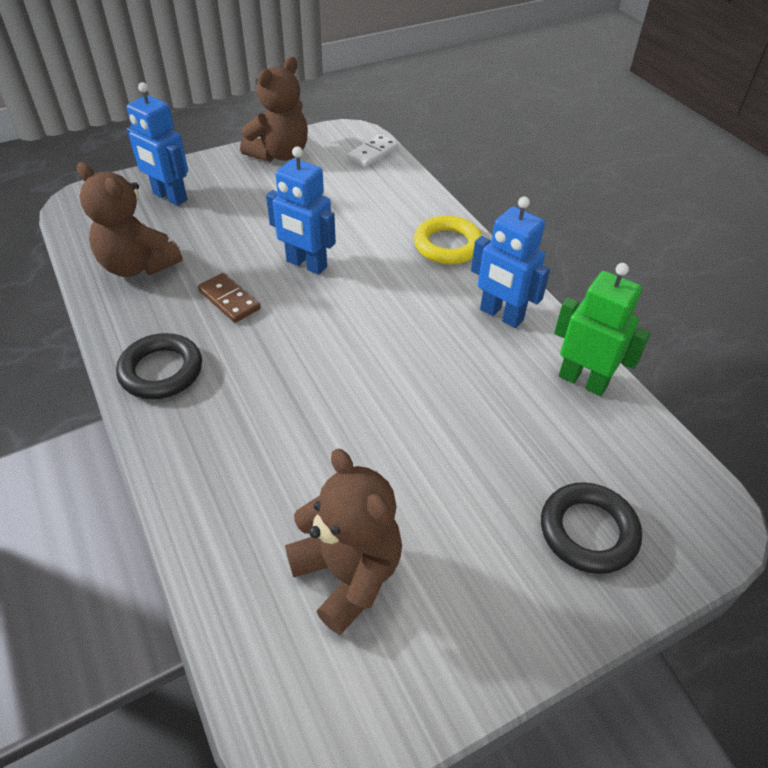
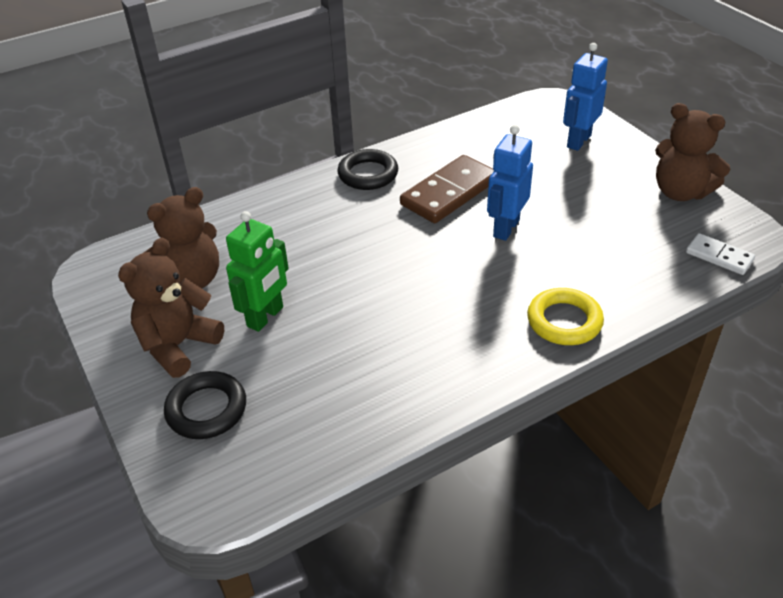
camera: 90 degrees right, 5 degrees down
(138, 265) = (481, 143): brown teddy bear -> brown teddy bear (178, 345)
(229, 300) = (449, 193): brown domino -> brown domino, size x1.81
(501, 315) = (460, 362): blue robot -> none
(583, 381) = (374, 421): green robot -> green robot (265, 317)

